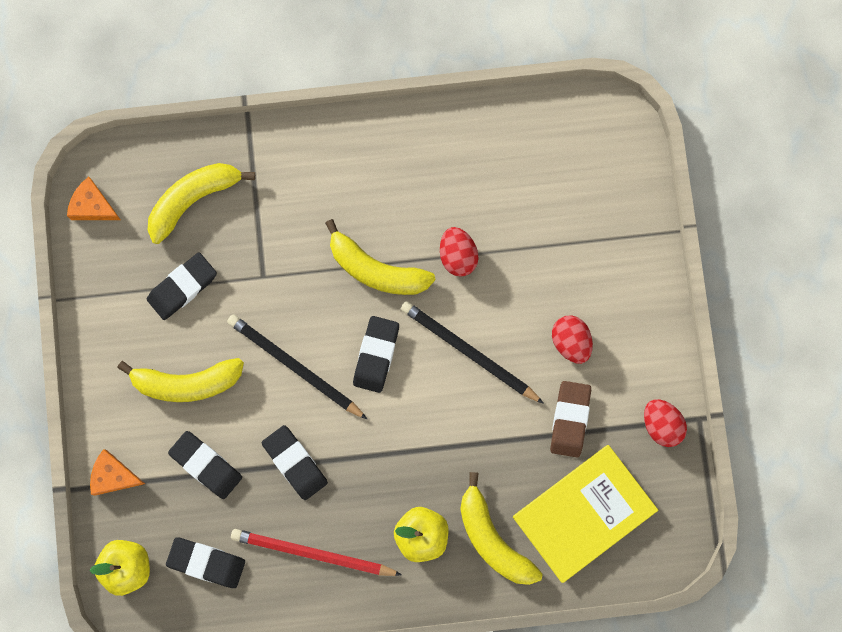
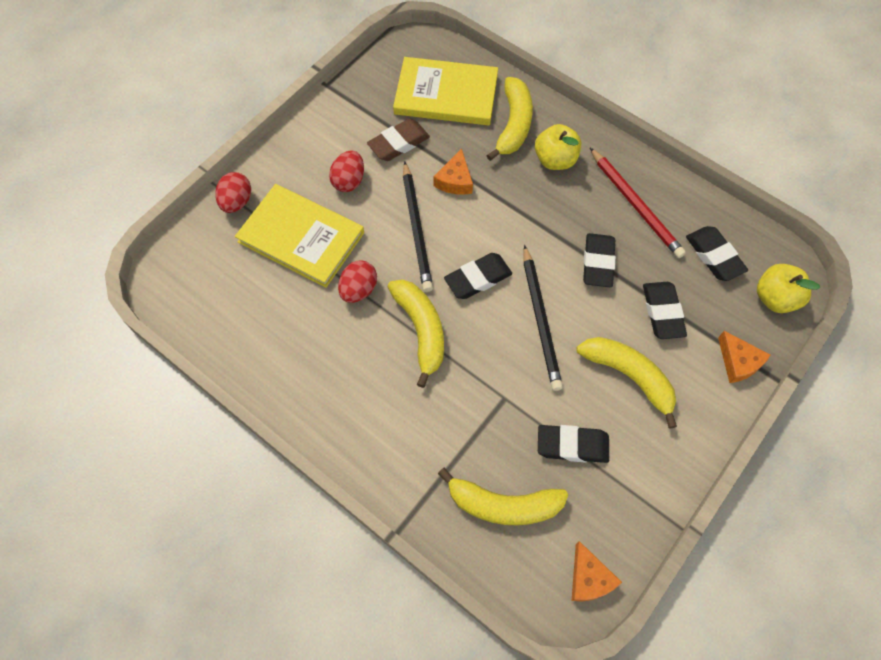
camera: 135 degrees left, 15 degrees down
(485, 429) = (455, 180): none -> orange cheese
(551, 255) = (301, 237): none -> yellow book
(661, 425) = (350, 98): red egg -> red egg (237, 202)

